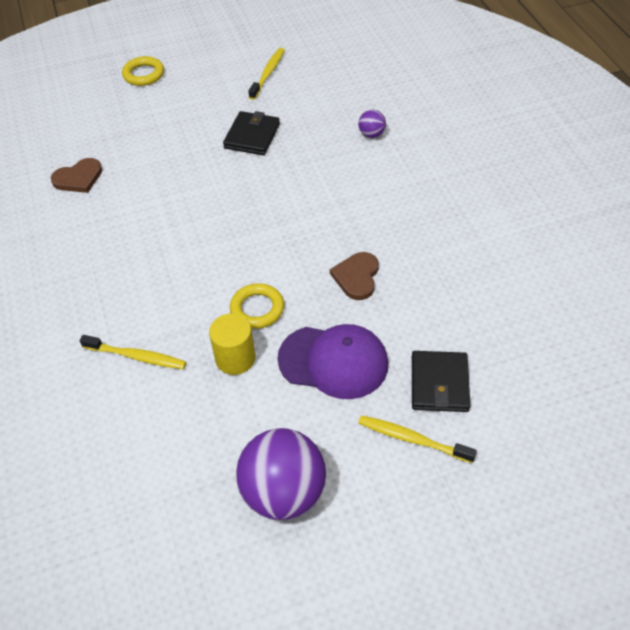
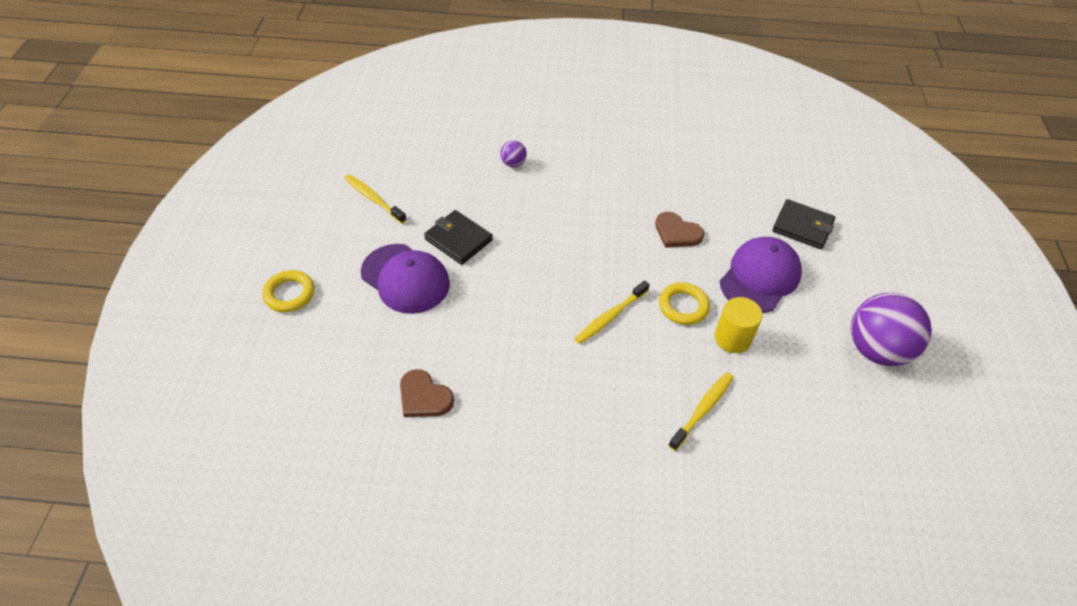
camera: 70 degrees left, 0 degrees up
(78, 178) = (424, 397): brown heart -> brown heart turned 135 degrees clockwise
(191, 124) = (405, 279): none -> purple cap
(412, 439) = (847, 259): yellow toothbrush -> yellow toothbrush (610, 316)

